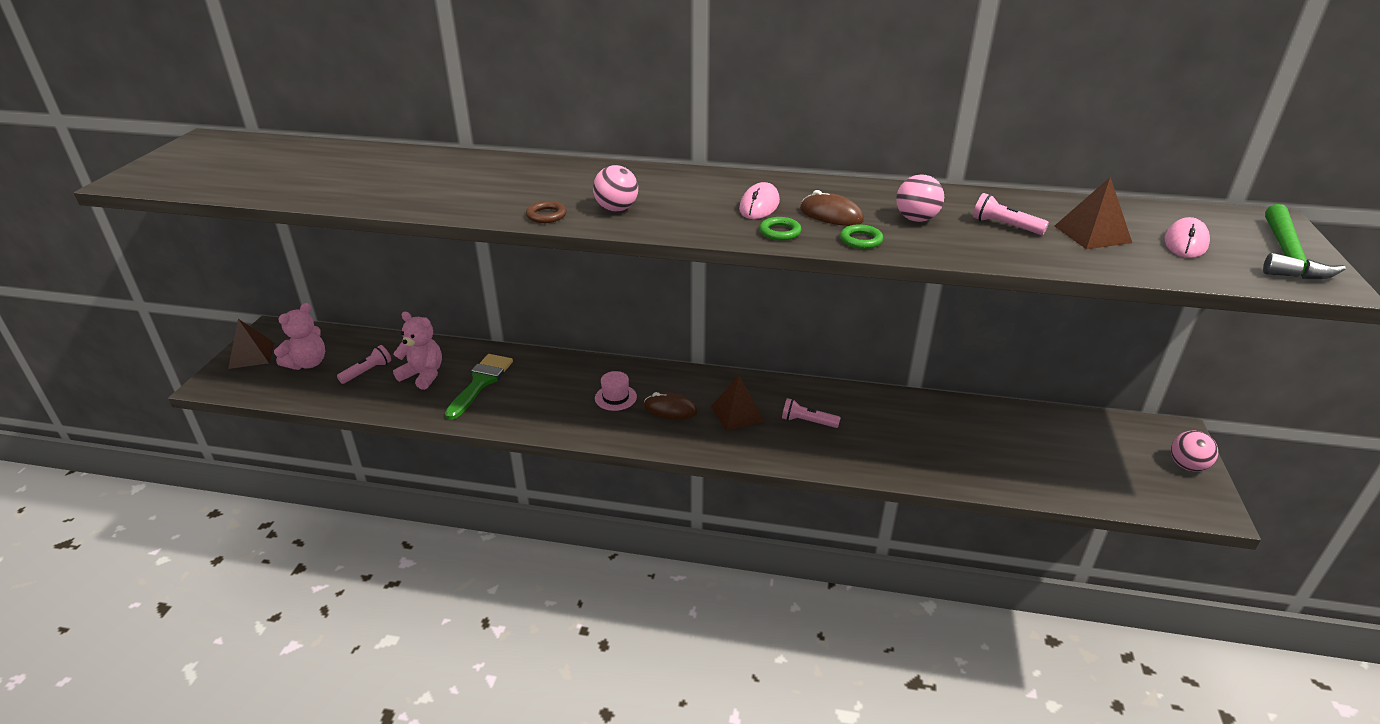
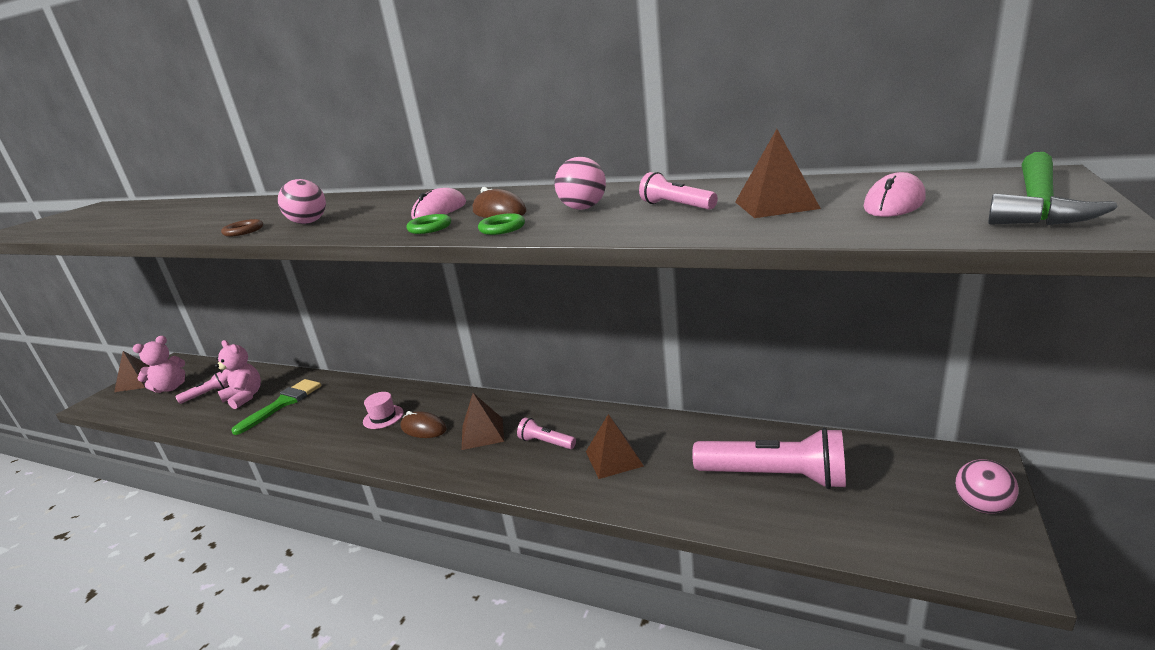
camera: 15 degrees right, 10 degrees down
(880, 435) = (614, 458): none -> brown pyramid
(1025, 447) = (774, 476): none -> pink flashlight

